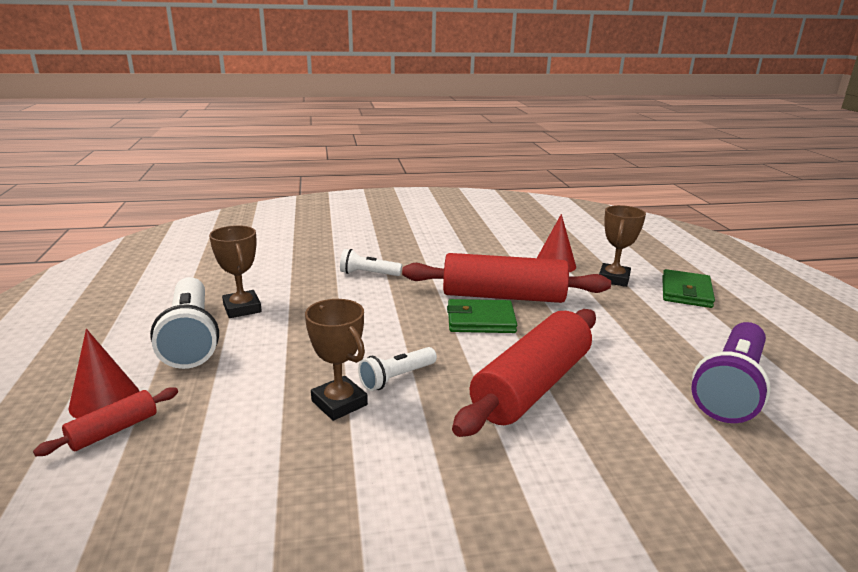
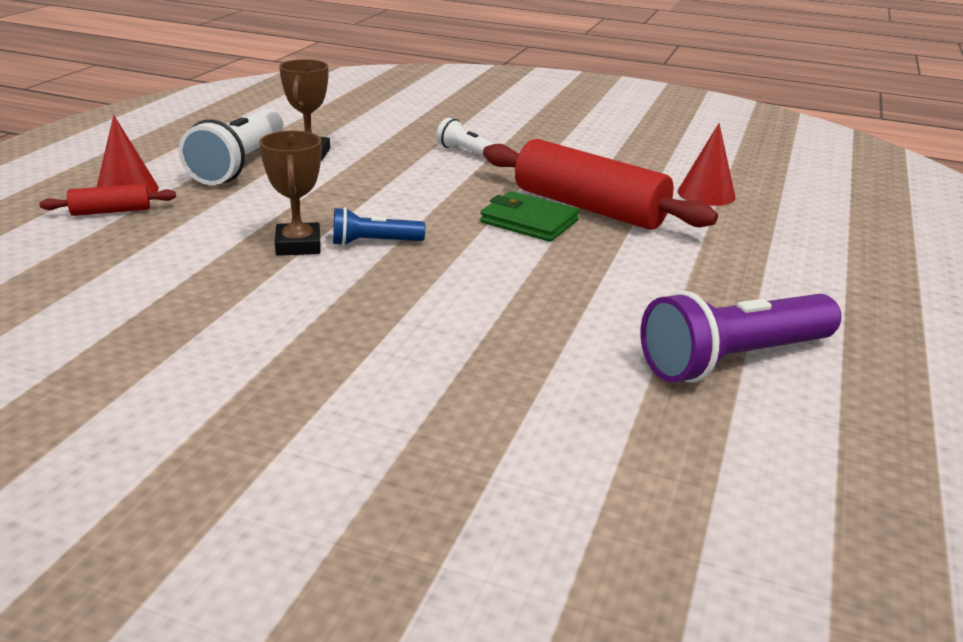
camera: 30 degrees right, 5 degrees up
(396, 378) = (374, 242): white flashlight -> blue flashlight
(531, 386) = (497, 287): red rolling pin -> none
(613, 279) = (763, 226): brown trophy -> none
(686, 292) = (846, 263): green wallet -> none

